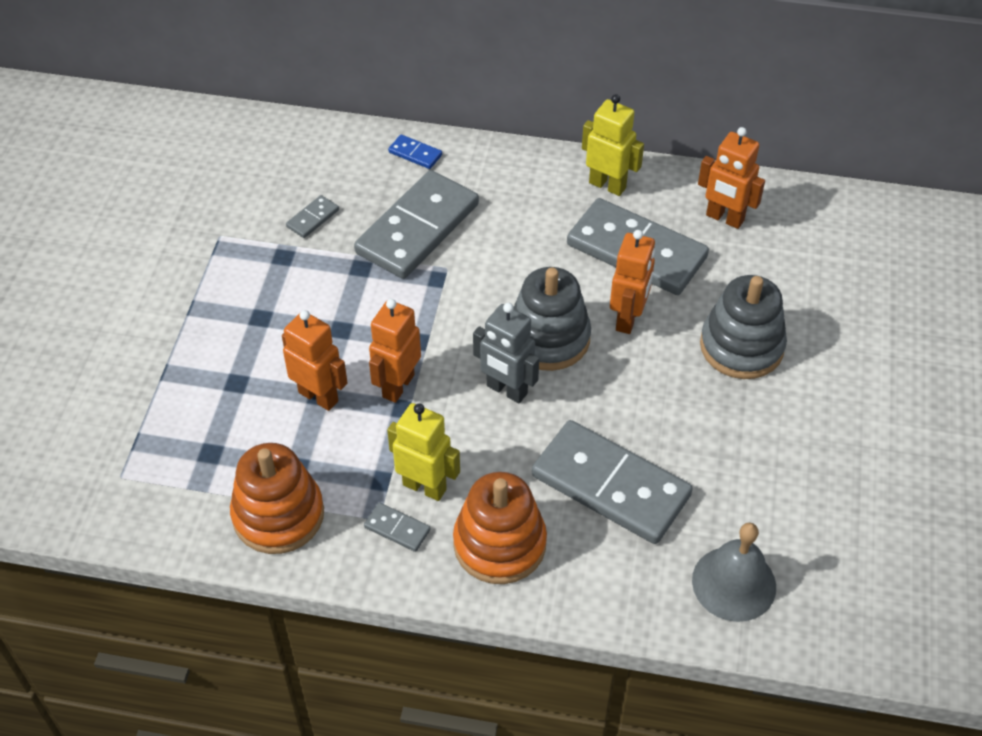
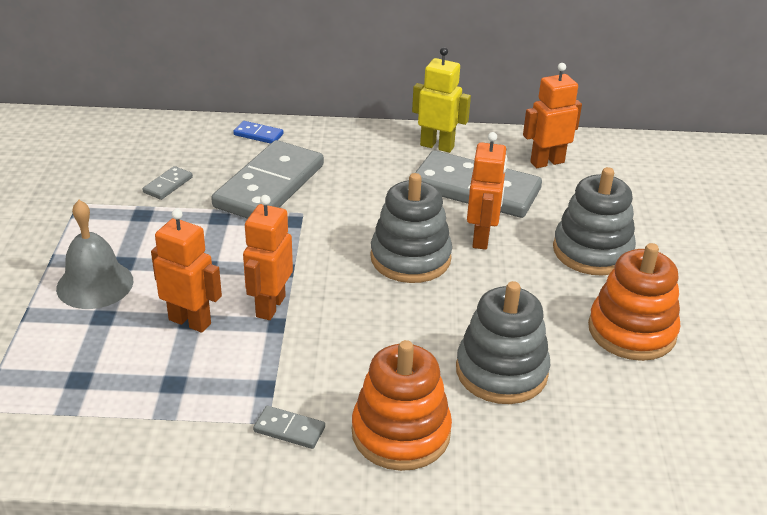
camera: 10 degrees left, 15 degrees down
(278, 515) = (158, 429): orange stacking toy -> orange stacking toy (631, 331)
(425, 486) = (312, 389): yellow robot -> none
(506, 390) = (379, 301): grey robot -> none
(610, 486) = (501, 371): grey domino -> grey stacking toy
(724, 218) = (547, 162): orange robot -> orange robot turned 135 degrees clockwise
(734, 583) = (650, 445): grey bell -> grey bell (95, 284)

